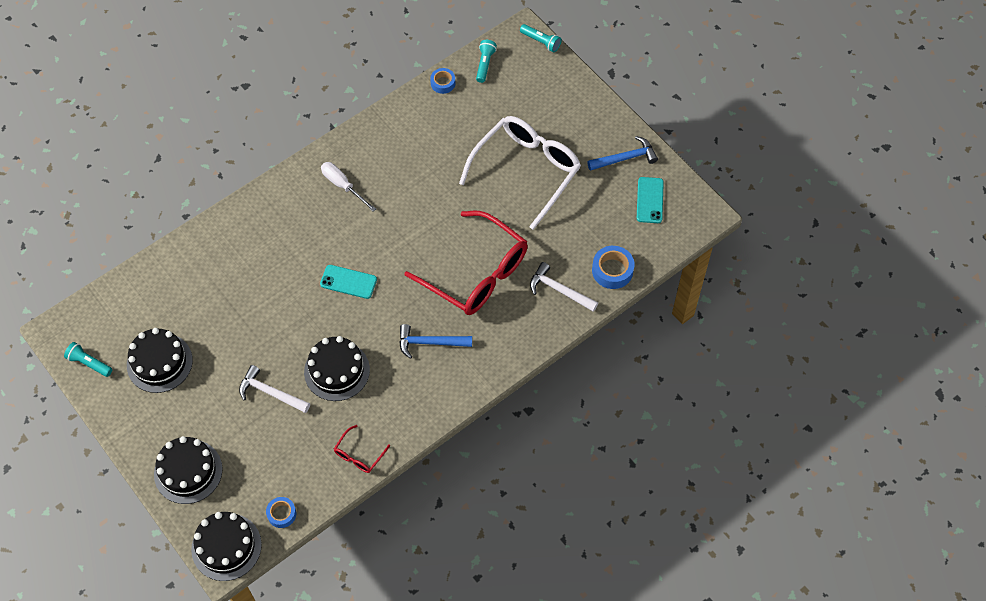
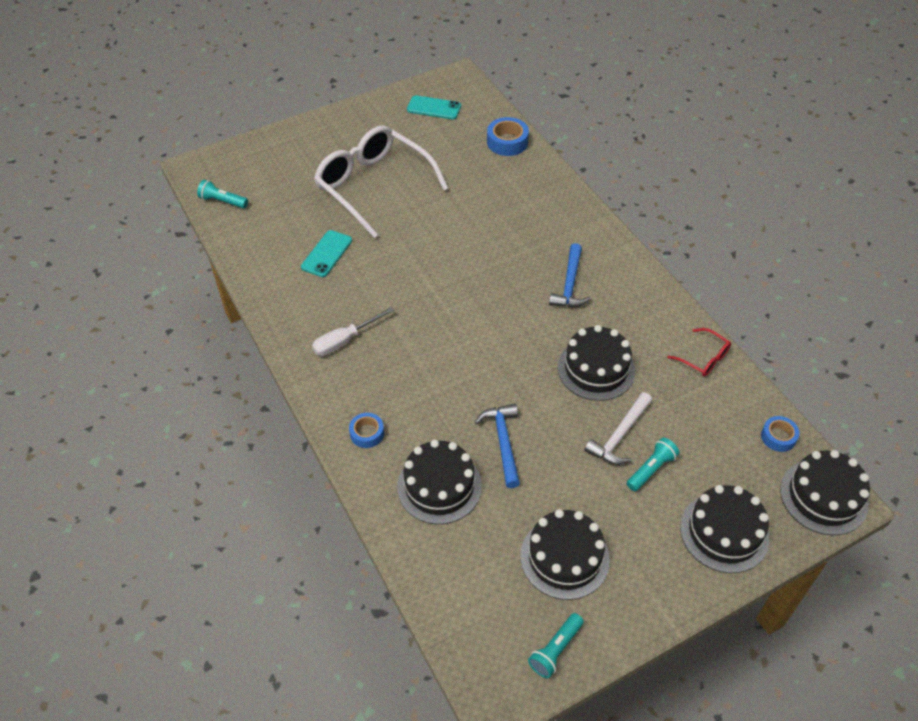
camera: 80 degrees left, 10 degrees down
(213, 273) = (439, 486): none -> black cake
(348, 282) = (479, 347): turquoise phone -> turquoise phone (326, 254)
(443, 83) = (233, 238): blue tape -> blue tape (367, 433)
(476, 274) = (491, 238): red glasses -> none
(541, 42) = (213, 156): turquoise flashlight -> turquoise flashlight (651, 469)
(559, 290) = (523, 180): white hammer -> none
(625, 158) = (380, 117): blue hammer -> blue hammer (503, 442)

